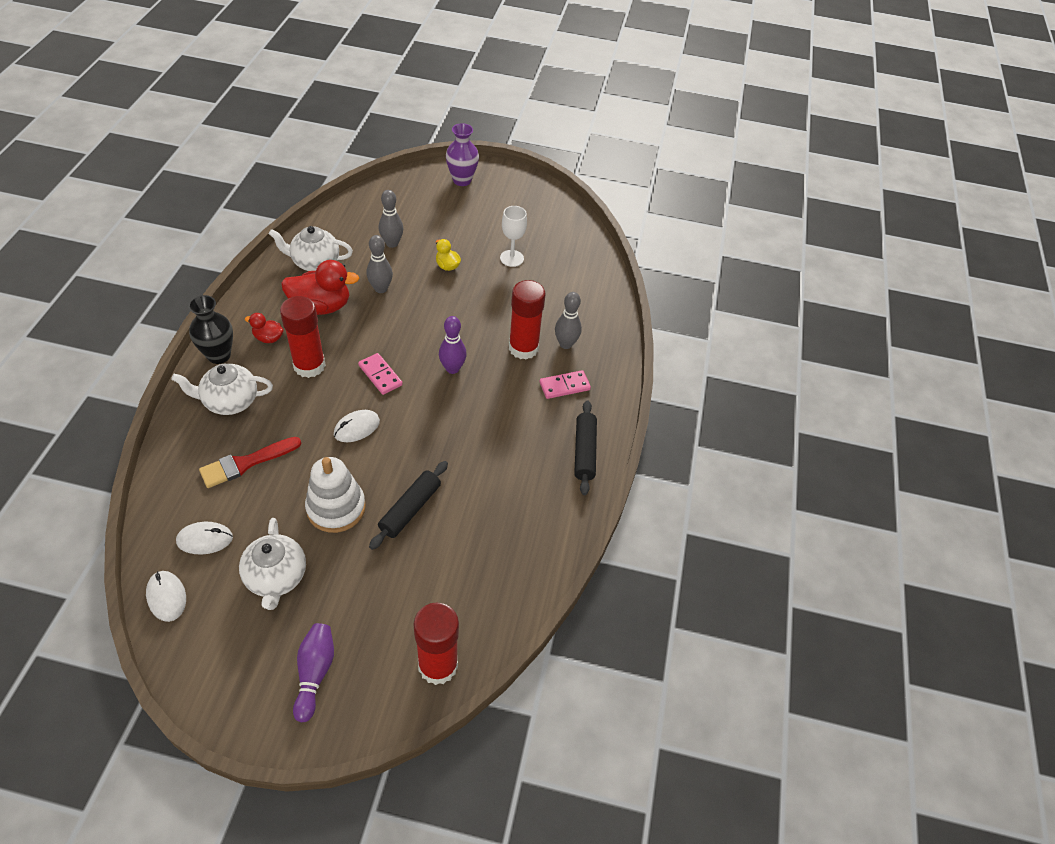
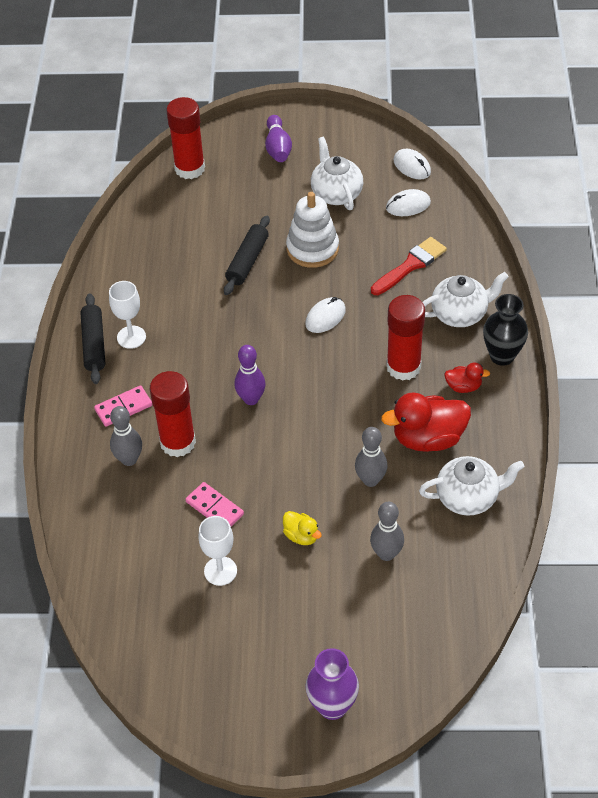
camera: 175 degrees right, 0 degrees up
(380, 375) = (325, 374): pink domino -> pink domino (215, 508)
(547, 451) = (131, 337): none -> white goblet

